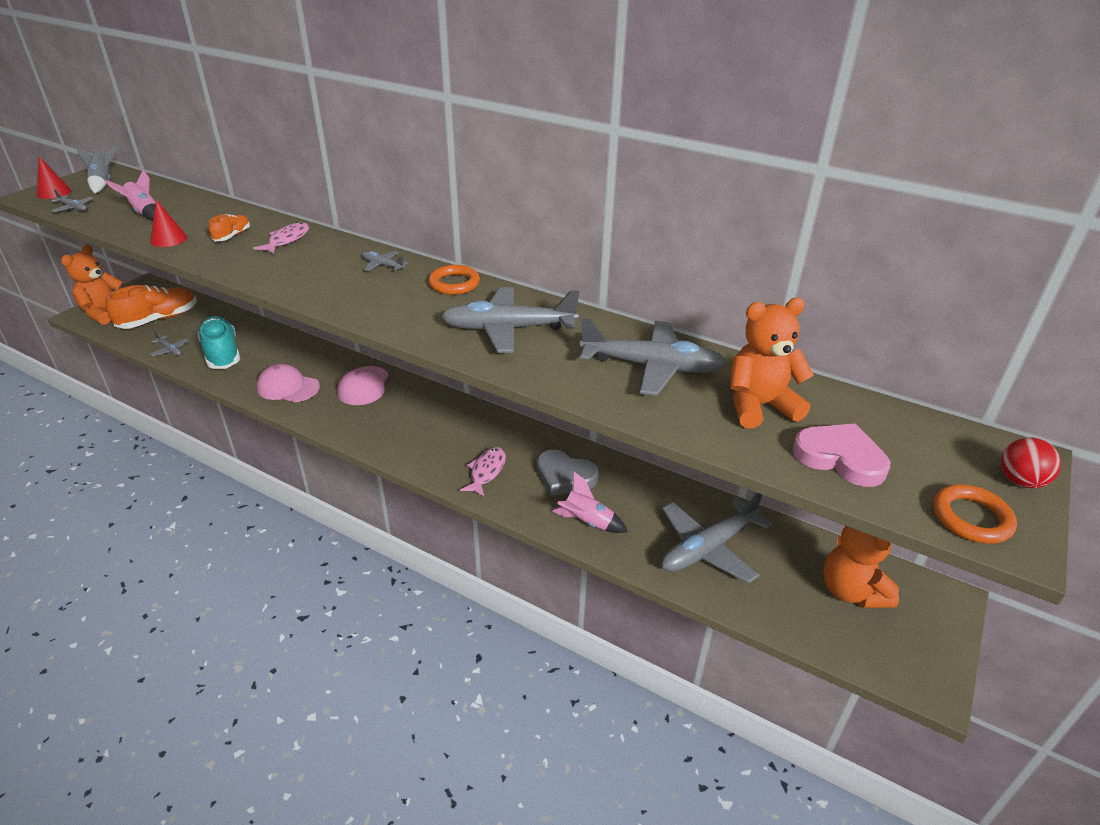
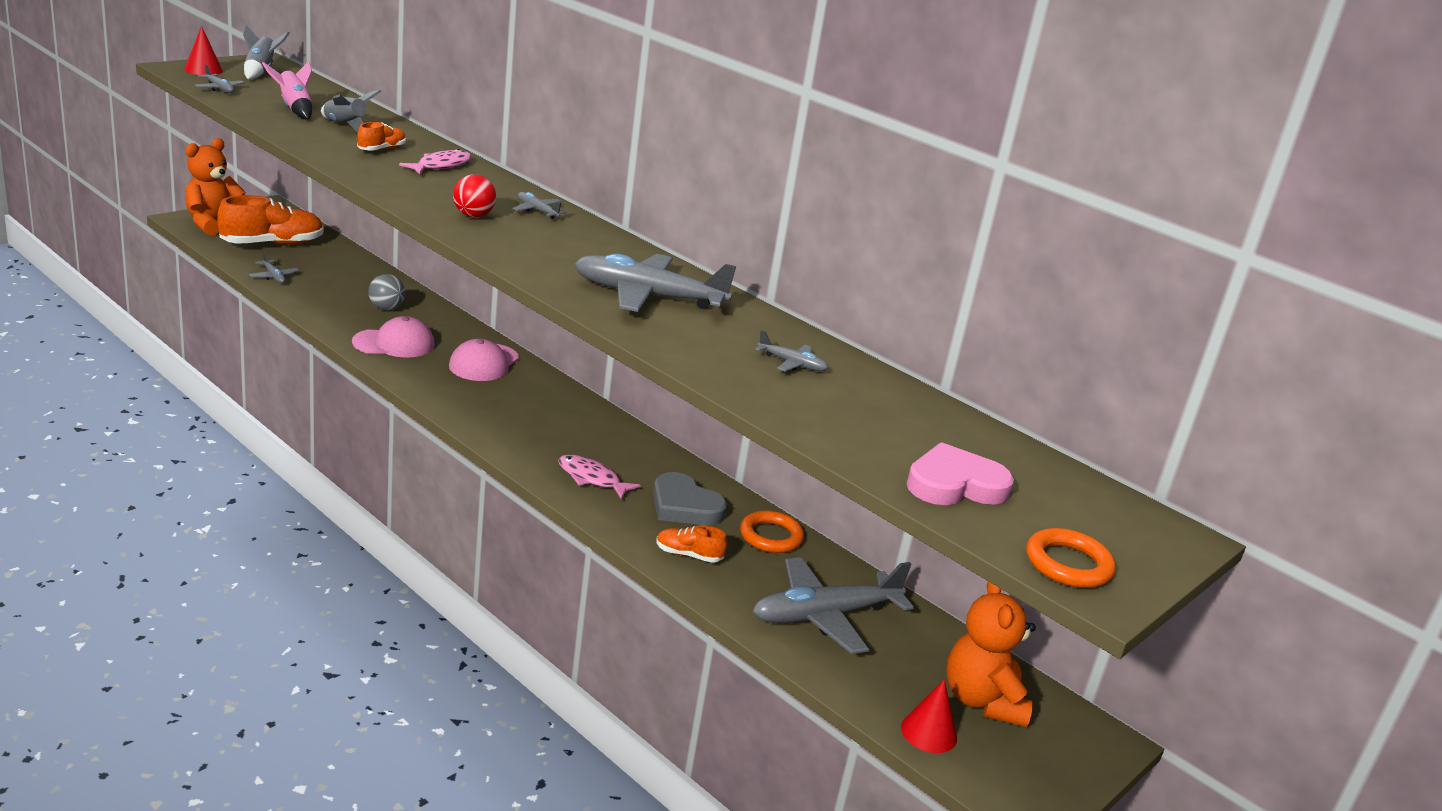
camera: 10 degrees right, 10 degrees down
(168, 239) = (311, 138): red cone -> red cone (929, 732)
(193, 220) = (345, 126): none -> grey rocket
(222, 354) = (331, 294): turquoise shoe -> none
(269, 355) = (386, 308): none -> grey ball
(288, 387) = (394, 343): pink cap -> pink cap turned 135 degrees clockwise
(454, 283) = (610, 244): orange ring -> orange ring (771, 536)
(486, 471) = (592, 478): pink fish -> pink fish turned 90 degrees counterclockwise
(587, 522) = (688, 555): pink rocket -> orange shoe
(651, 366) = (792, 363): grey plane -> grey plane, size x0.44
(759, 406) = (894, 423): orange teddy bear -> none
(840, 458) = (955, 484): pink heart -> pink heart turned 60 degrees counterclockwise
(1020, 481) = (1154, 552): red ball -> red ball (473, 215)

